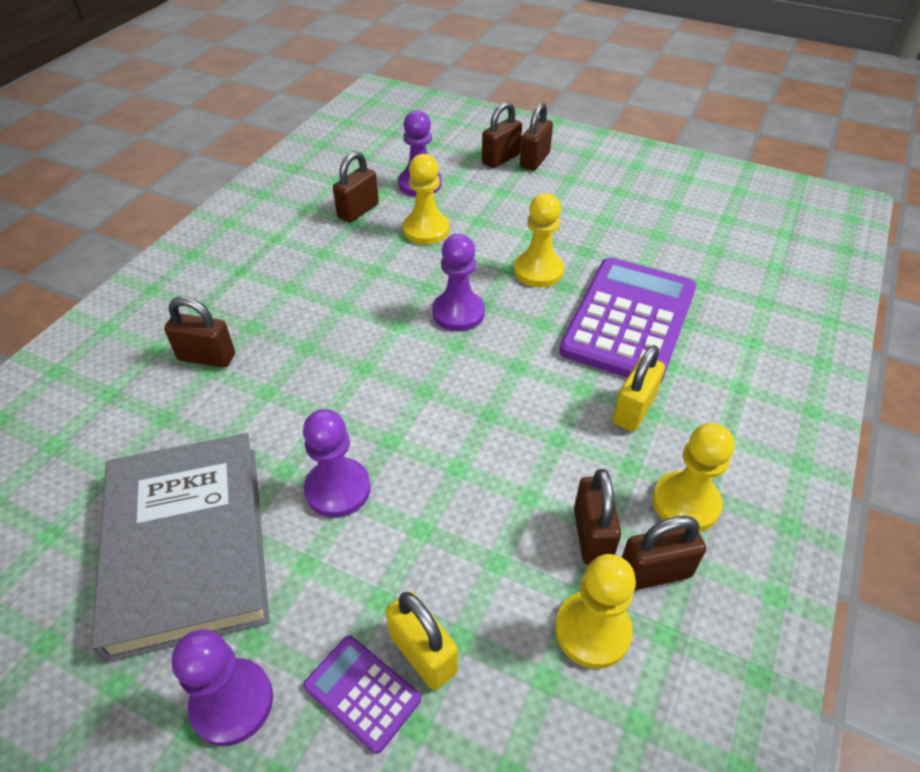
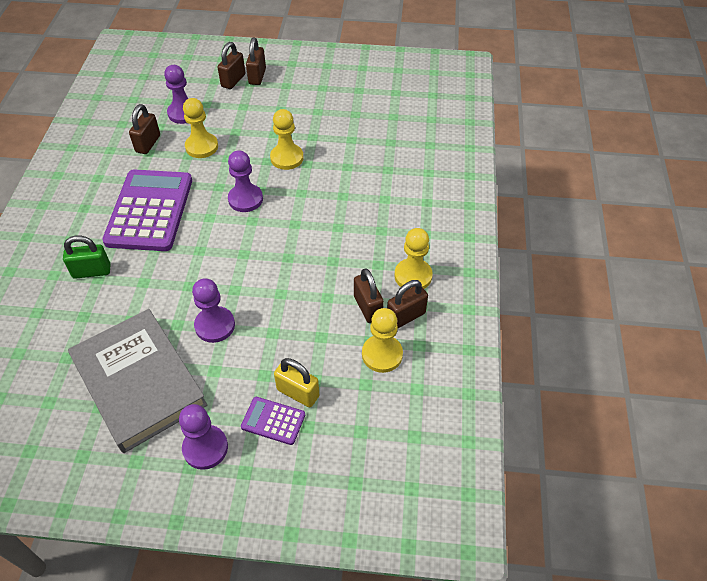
camera: 20 degrees left, 5 degrees up
(207, 357) = (92, 271): brown padlock -> green padlock
(629, 320) = (353, 177): purple calculator -> purple calculator (150, 211)
(633, 410) = (371, 232): yellow padlock -> none

